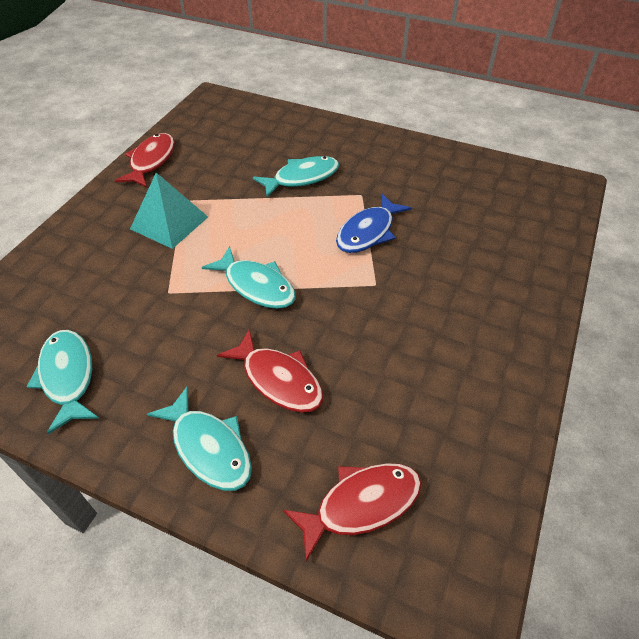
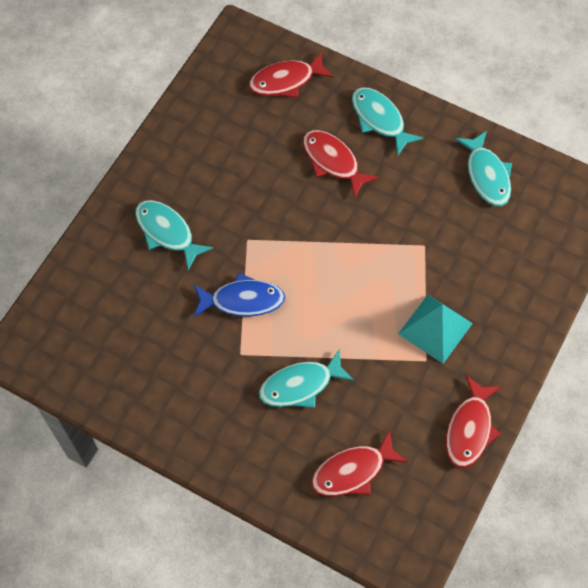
camera: 175 degrees left, 15 degrees up
(254, 135) = (353, 471): none -> red fish
(256, 286) = (349, 246): turquoise fish -> turquoise fish (167, 232)
(368, 232) = (242, 300): blue fish -> blue fish turned 45 degrees clockwise

